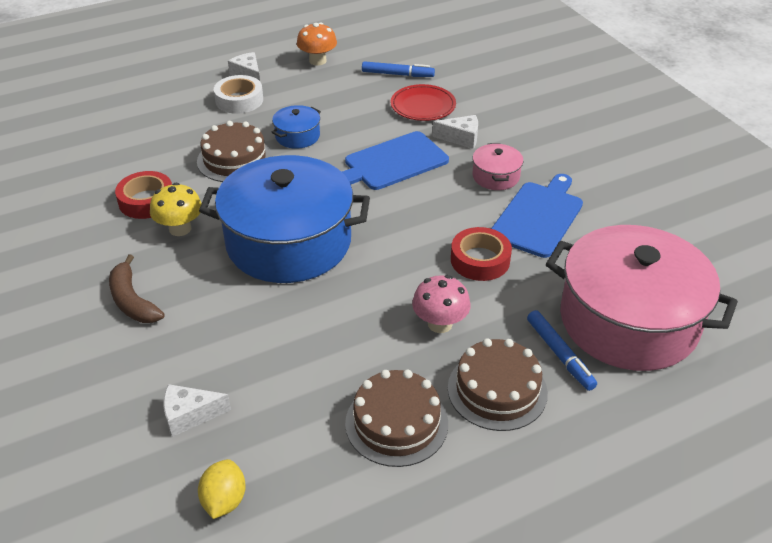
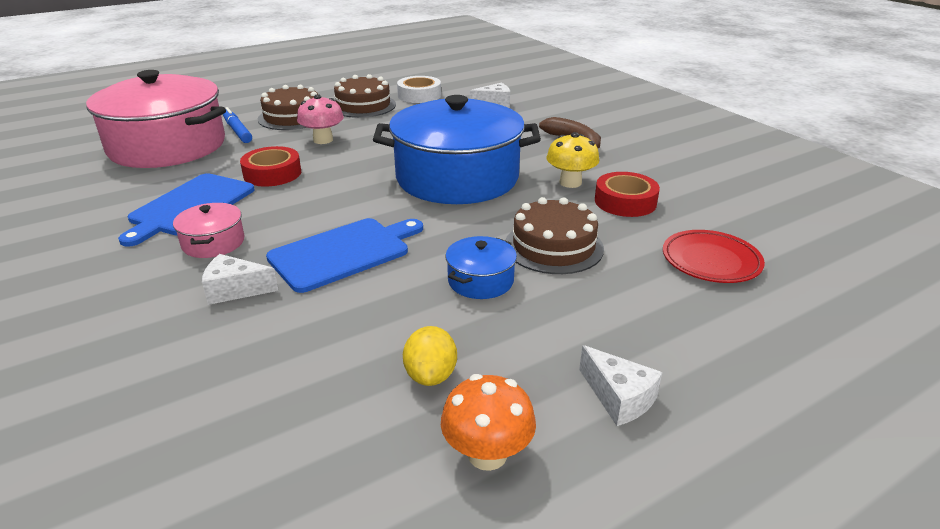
camera: 175 degrees right, 10 degrees down
(224, 500) = (460, 85): yellow lemon -> yellow lemon (431, 375)
(239, 100) = (602, 338): white tape -> white tape (419, 95)
(397, 74) = (308, 421): blue marker -> none
(423, 106) = (277, 343): red plate -> red plate (711, 261)

